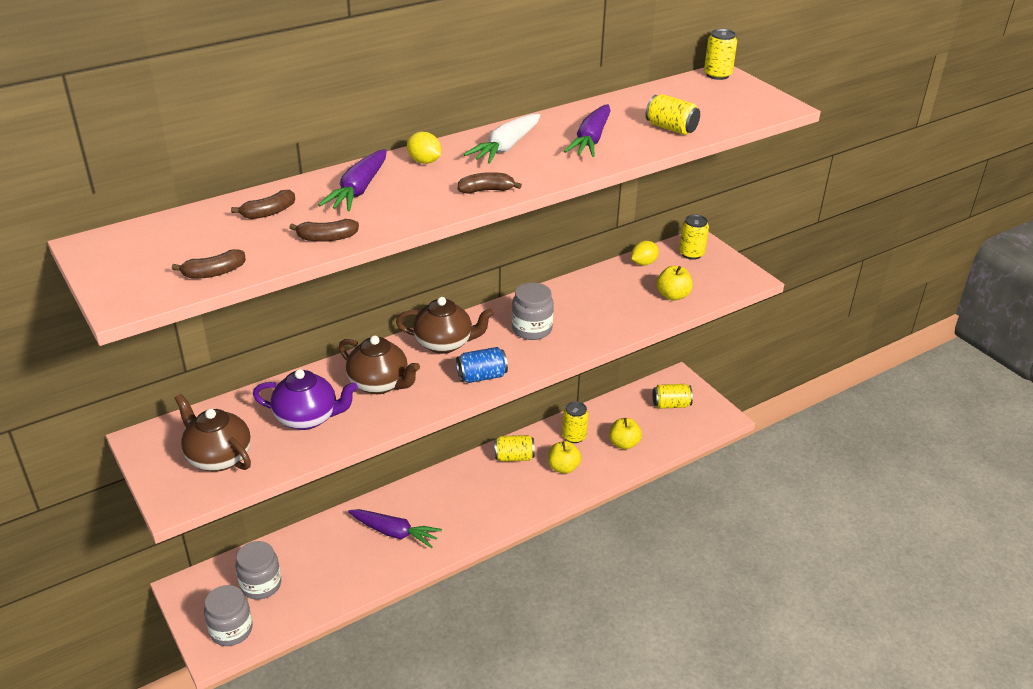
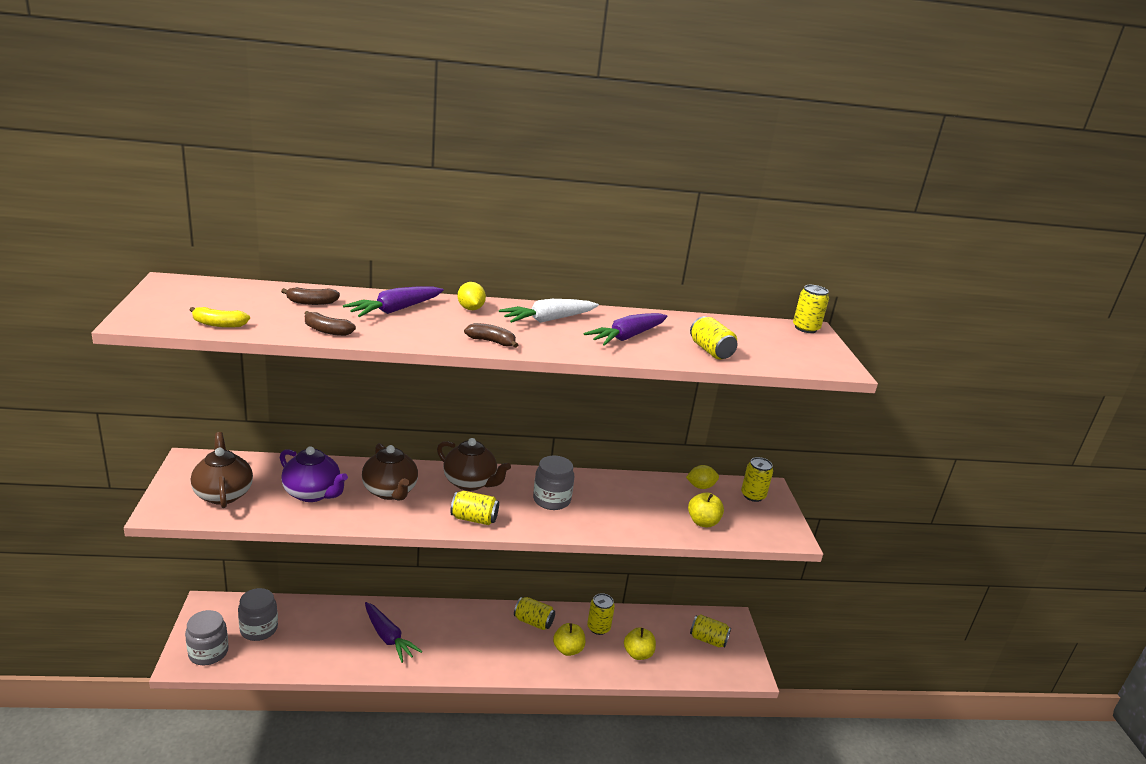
camera: 25 degrees right, 10 degrees down
(214, 273) = (219, 324): brown banana -> yellow banana
(482, 376) = (474, 519): blue can -> yellow can

